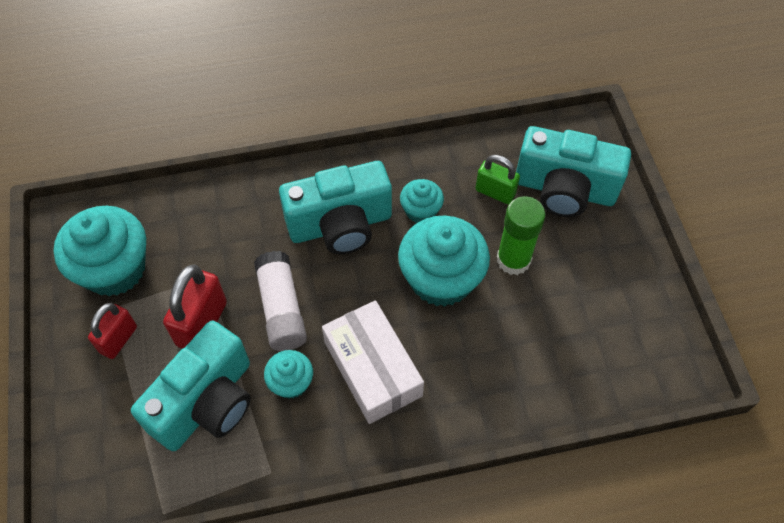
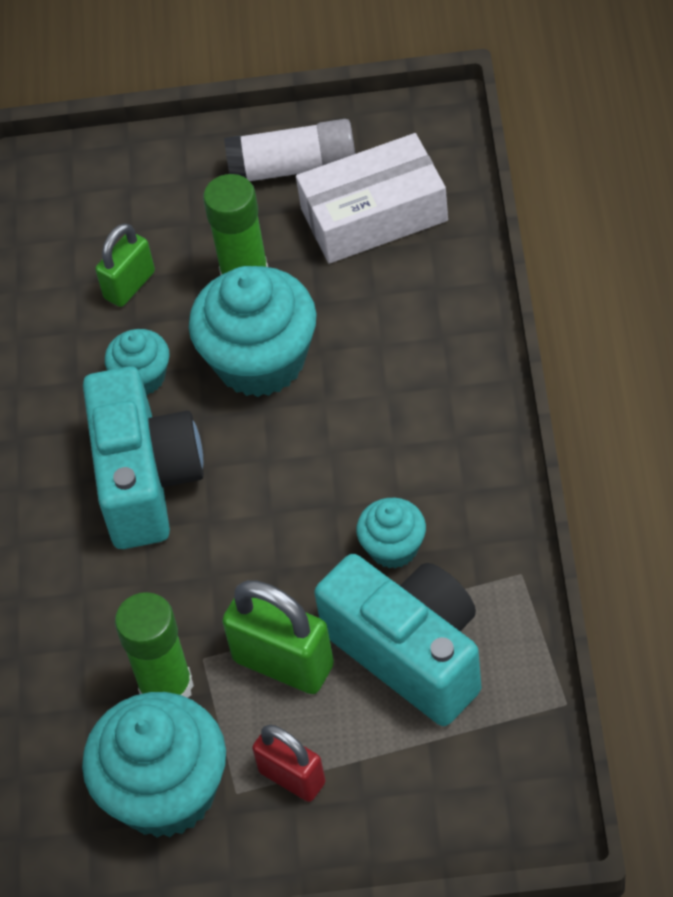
camera: 75 degrees left, 5 degrees down
(187, 259) = (166, 687): none -> green glue stick
(202, 324) = (283, 663): red padlock -> green padlock
(281, 309) = (275, 558): white glue stick -> white glue stick (293, 167)
(372, 369) = (386, 449): white box -> white box (374, 215)
(564, 189) = (143, 205): turquoise camera -> none

